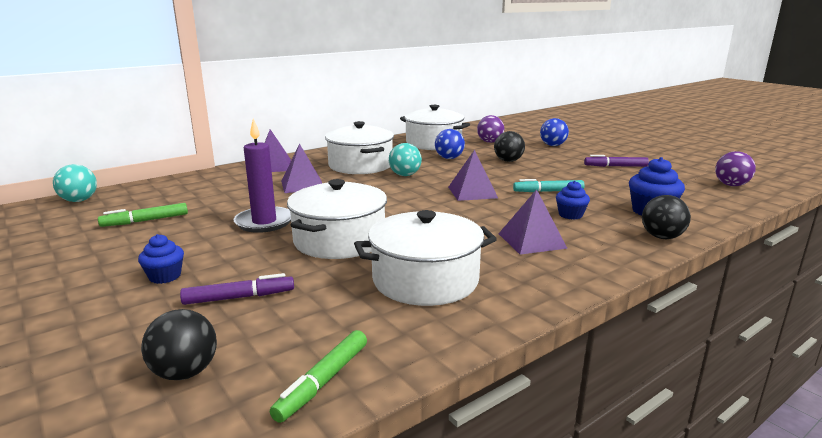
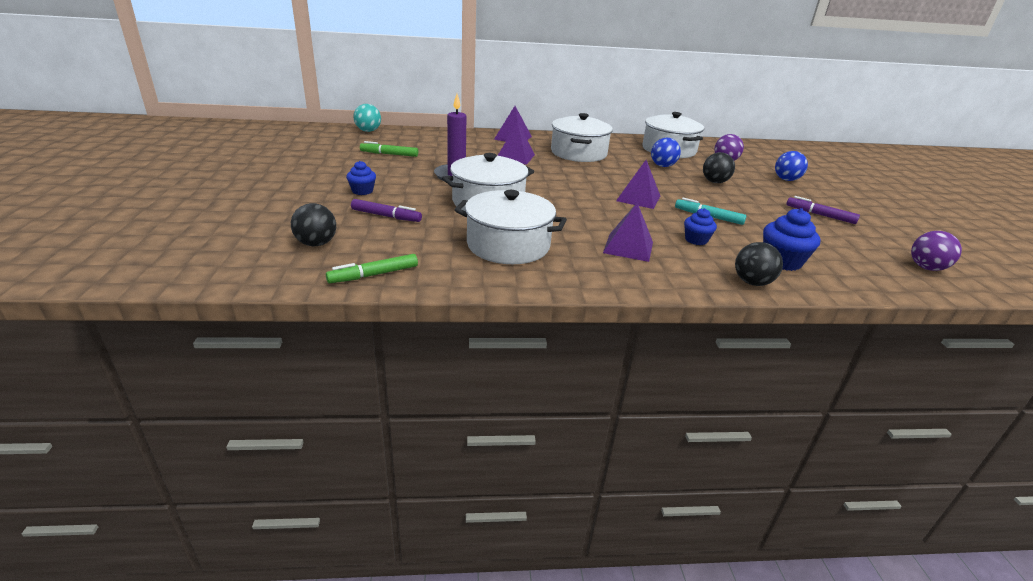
camera: 30 degrees right, 10 degrees up
(405, 175) = (603, 170): turquoise ball -> none

